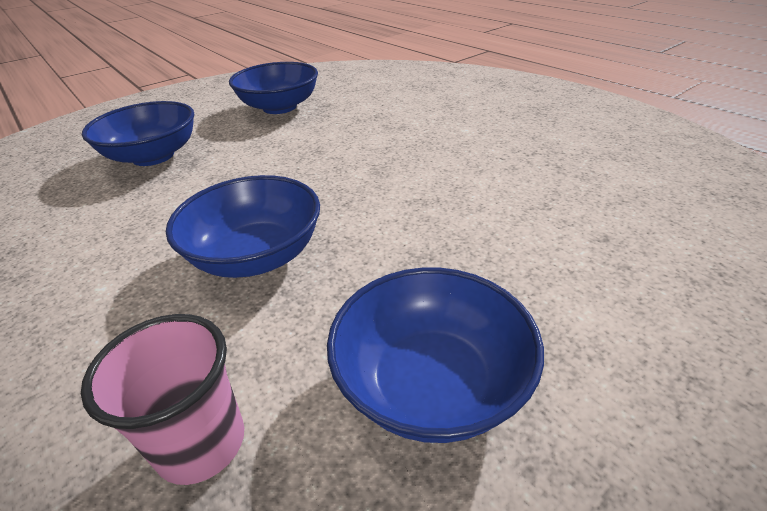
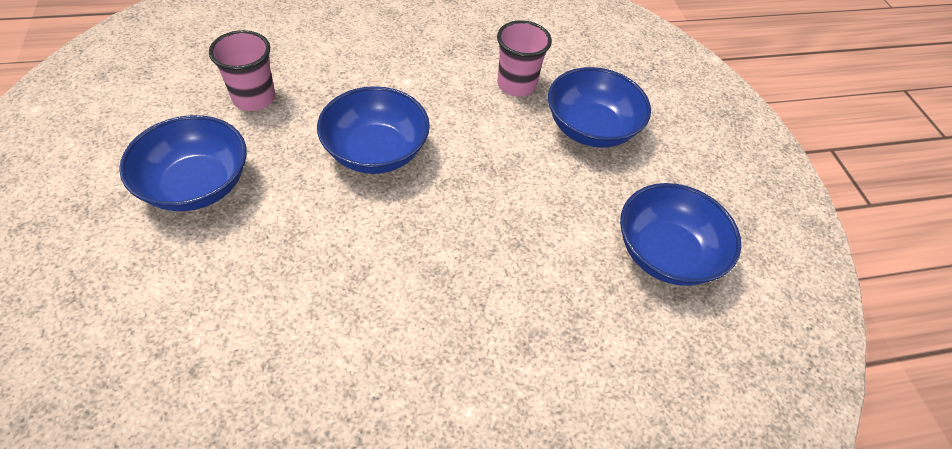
camera: 110 degrees right, 15 degrees up
(91, 208) = (516, 85): none -> pink cup

